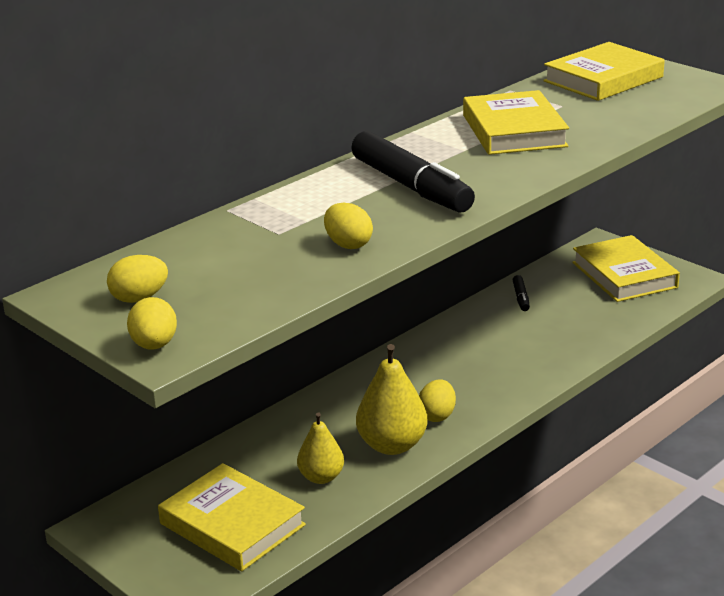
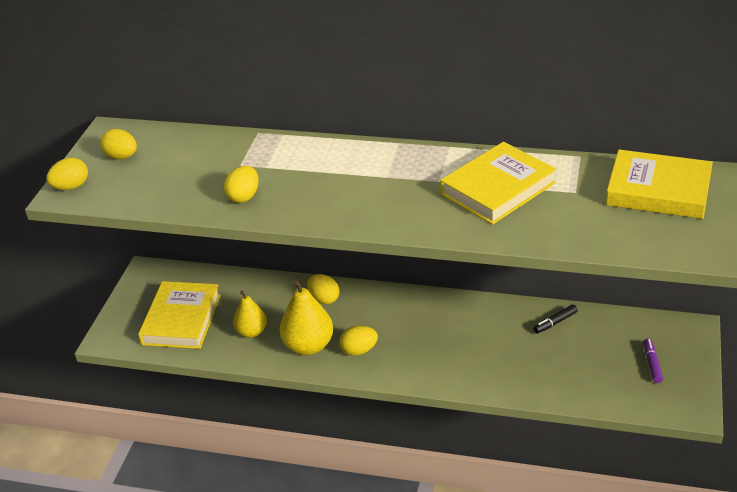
camera: 60 degrees right, 10 degrees up
(325, 411) = (324, 299): none -> yellow egg
(411, 187) = (353, 184): black marker -> none
(624, 275) = (652, 364): yellow book -> purple marker

